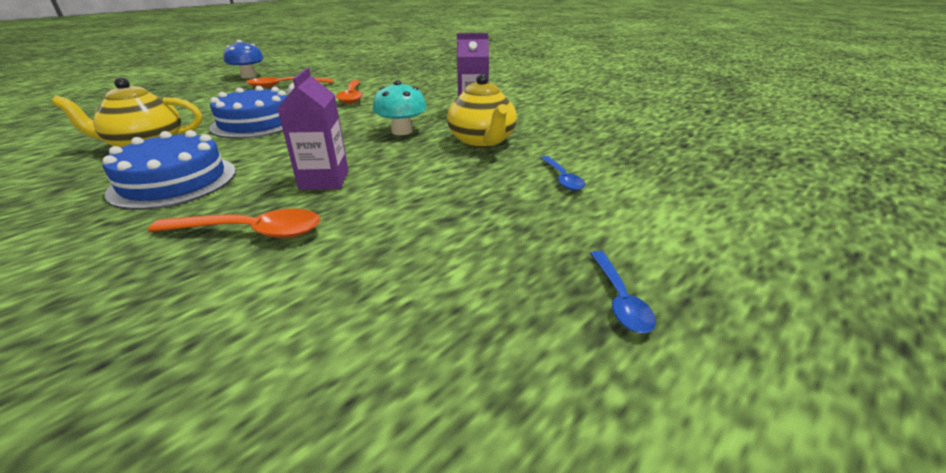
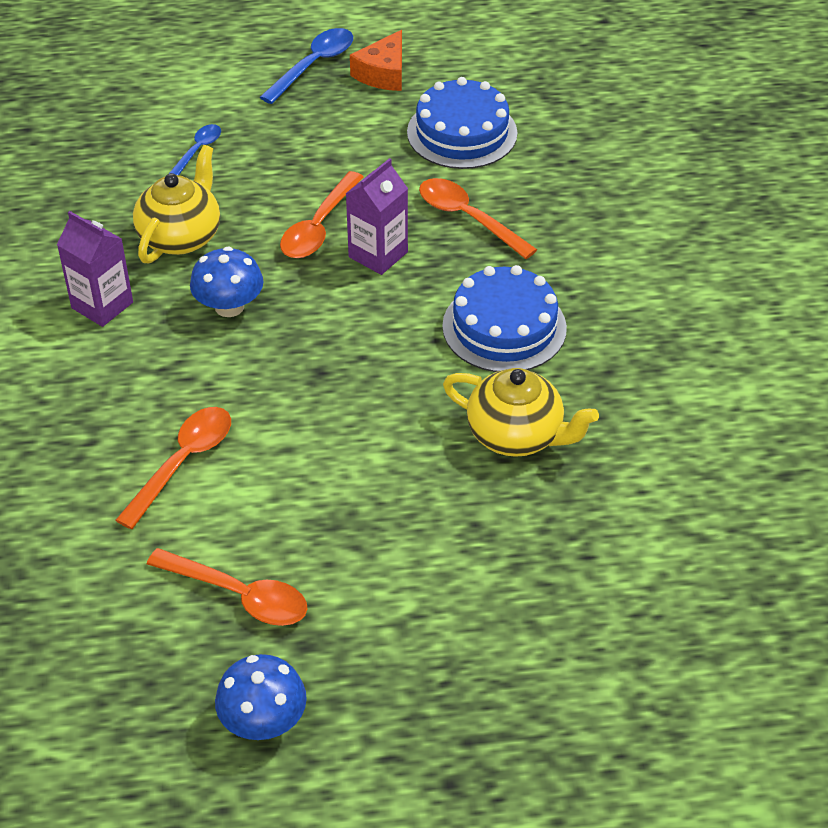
camera: 140 degrees left, 15 degrees up
(256, 123) = (369, 435): blue cake -> blue cake (462, 133)
(394, 177) = (319, 226): none -> orange spoon
(402, 131) = (229, 306): turquoise mushroom -> blue mushroom
(525, 343) = (383, 73): none -> orange cheese
(619, 299) = (313, 65): blue spoon -> blue spoon, size x1.63

